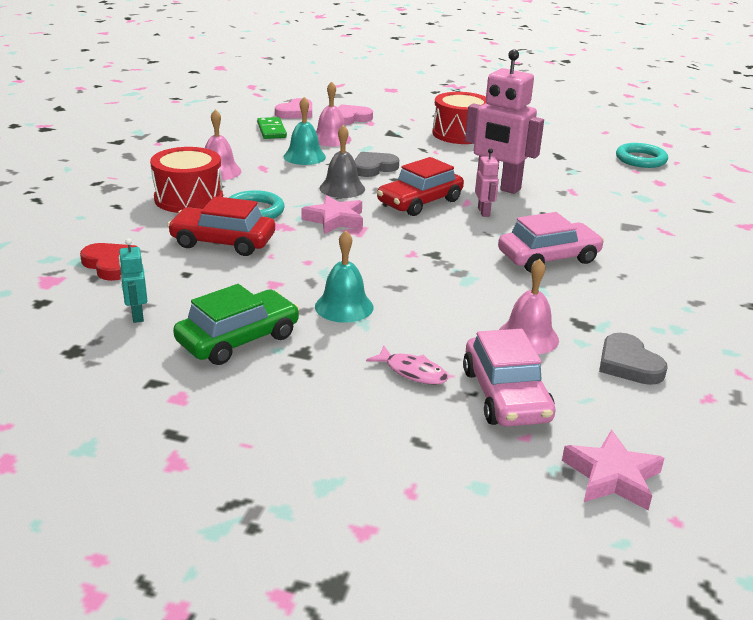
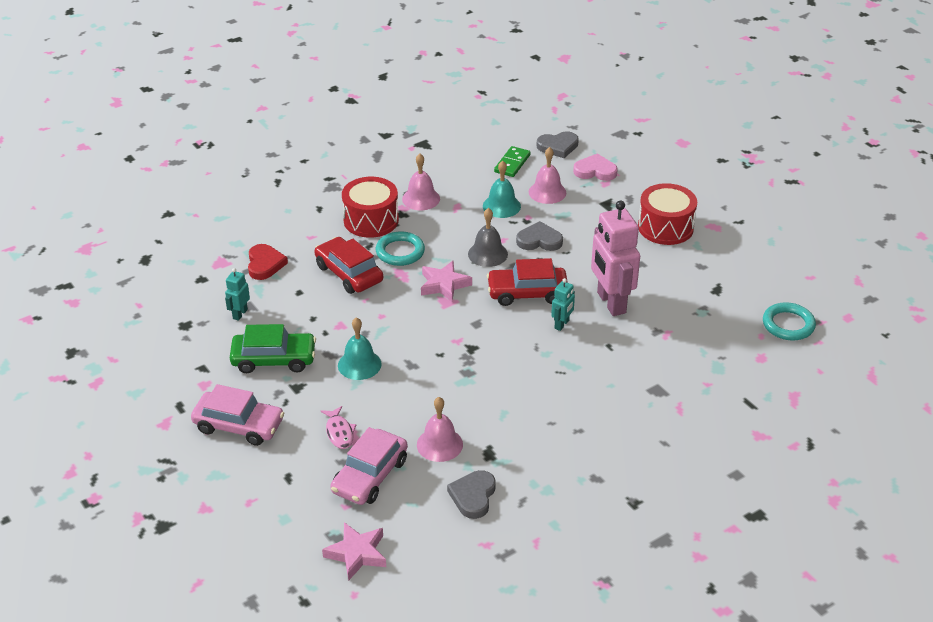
camera: 40 degrees right, 10 degrees up
(296, 112) = (558, 147): pink heart -> grey heart
(484, 212) = (562, 324): pink robot -> turquoise robot
(548, 258) = (547, 389): pink car -> pink car (239, 425)

